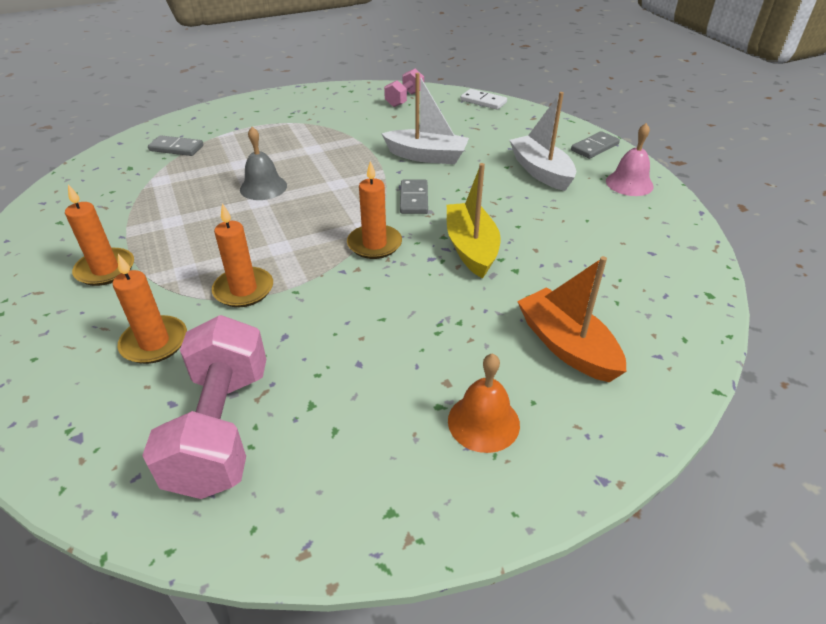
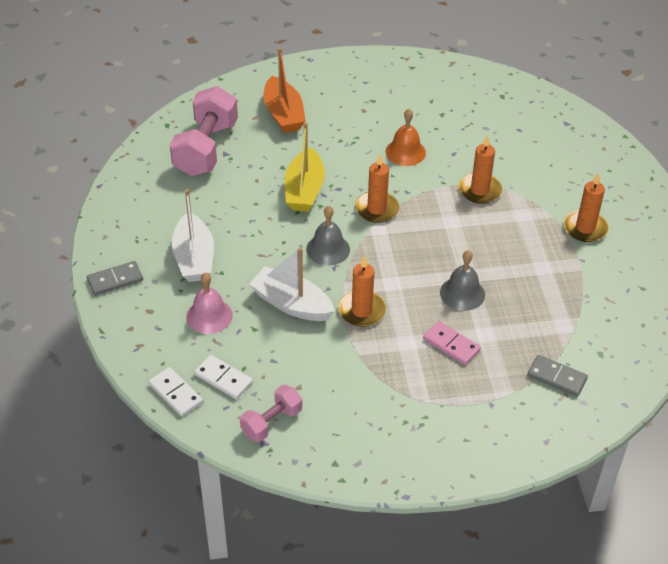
camera: 165 degrees left, 5 degrees up
(154, 342) = (535, 165): orange candle -> orange candle (361, 311)
(221, 428) = (490, 112): pink dumbbell -> pink dumbbell (206, 149)
(272, 153) = (451, 344): none -> pink domino
(413, 199) = (328, 249): grey domino -> grey bell
(454, 111) = (223, 379): none -> white domino
(483, 422) = (353, 89): orange bell -> orange bell (405, 152)
(629, 183) = (127, 226): pink bell -> pink bell (209, 316)

